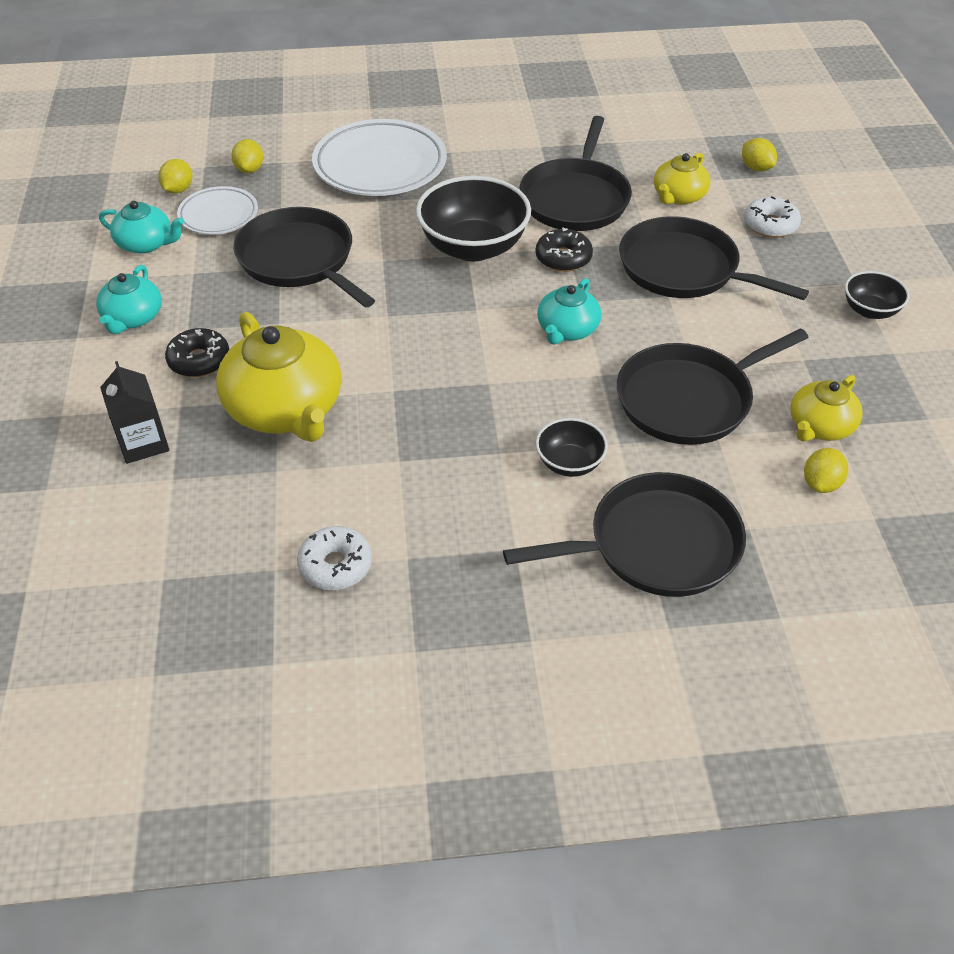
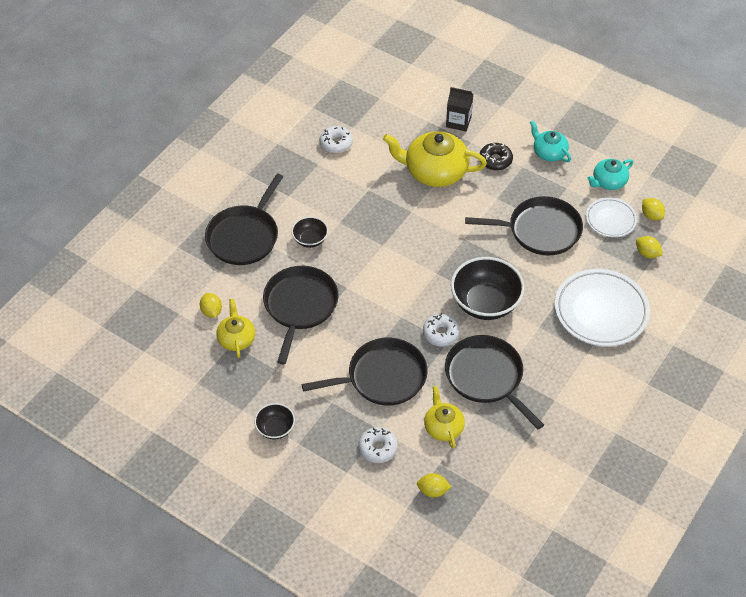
camera: 130 degrees right, 5 degrees up
(563, 258) = (441, 333): black donut -> white donut
(567, 330) = (387, 296): turquoise teapot -> none

